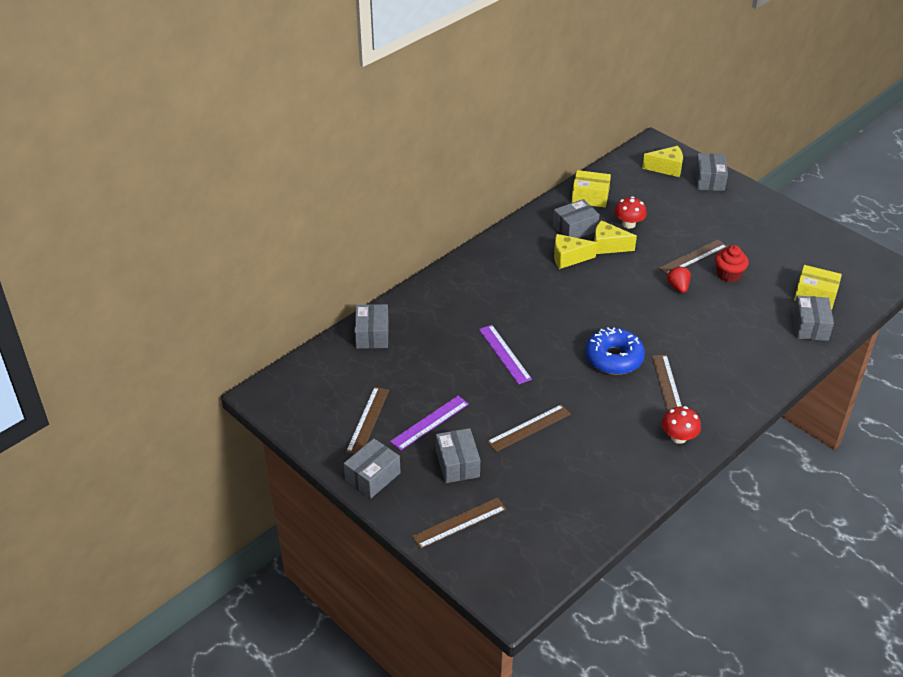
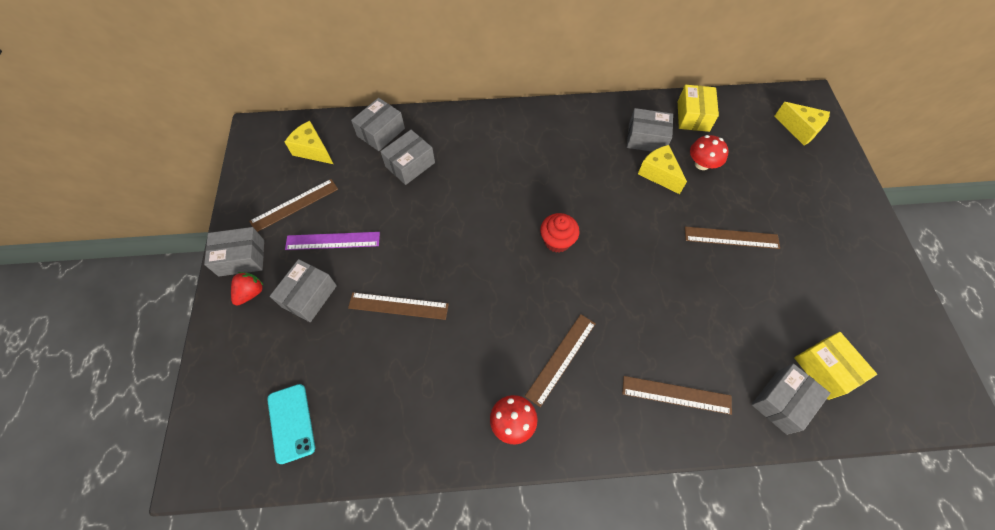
camera: 40 degrees right, 20 degrees up
(459, 523) = (248, 353): brown ruler -> brown ruler (676, 395)
(504, 354) = (457, 219): purple ruler -> none
(542, 535) = (291, 423): none -> turquoise phone
(568, 258) = (610, 163): yellow cheese -> yellow cheese (313, 150)
(590, 197) = (693, 116): yellow box -> yellow box turned 45 degrees clockwise
(614, 358) = (543, 291): blue donut -> none
(678, 287) = (682, 259): red strawberry -> red strawberry (251, 293)
(709, 180) = (833, 166): grey box -> grey box (410, 164)
(728, 275) = (749, 280): red cupcake -> red cupcake (557, 241)

